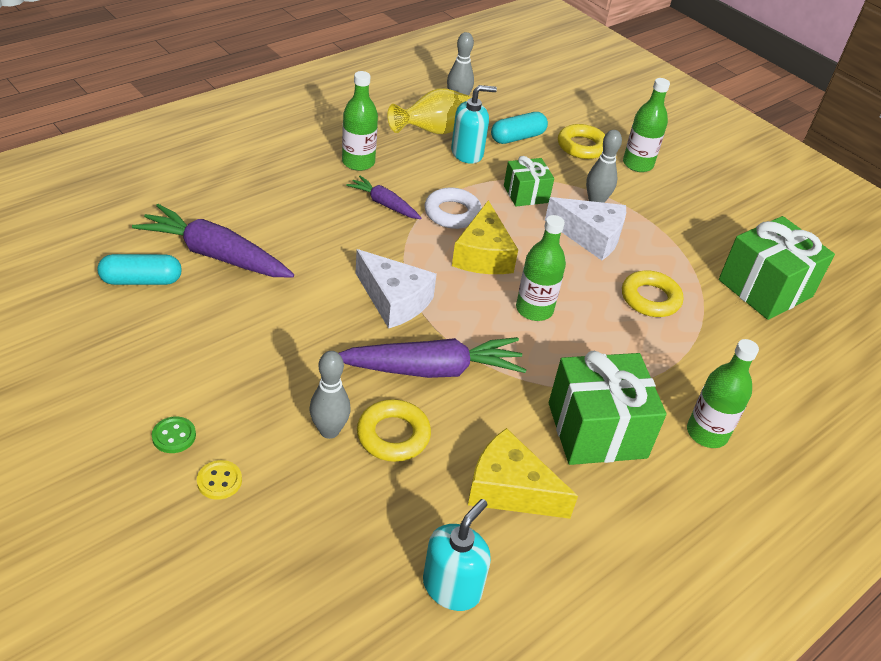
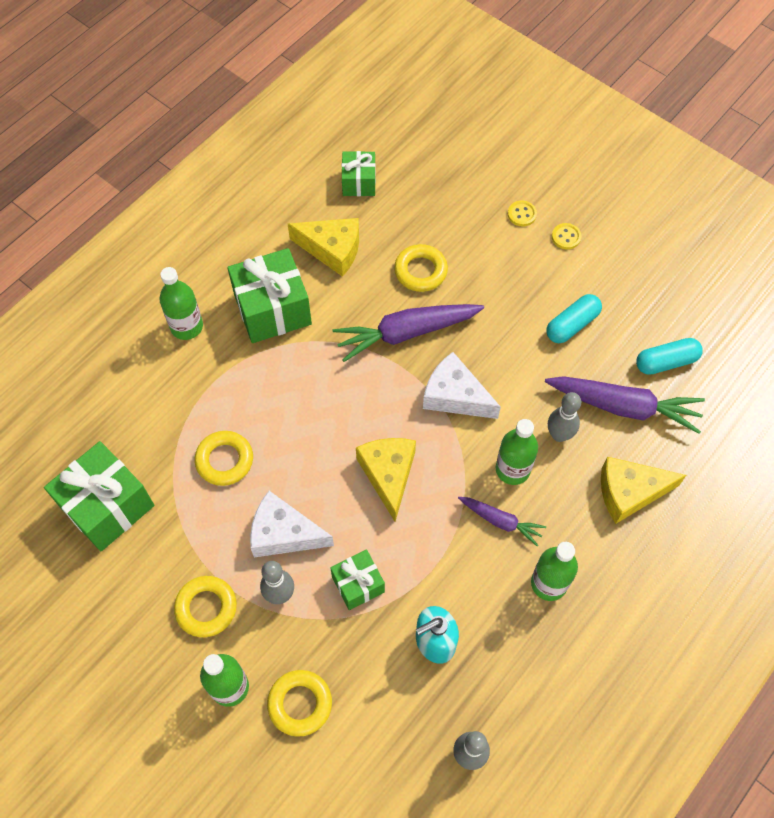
camera: 175 degrees right, 20 degrees up
(174, 436) = (566, 237): green button -> yellow button
(252, 197) = (629, 492): none -> yellow cheese
(329, 431) = (465, 264): grey bowling pin -> grey bowling pin (559, 435)
(433, 131) = (483, 674): yellow vase -> none
(452, 213) = (430, 528): white ring -> none
(452, 587) = (359, 182): turquoise soap dispenser -> green gift
(517, 137) = (381, 696): turquoise capsule -> turquoise capsule (572, 325)
(534, 309) = (332, 418): green bottle -> green bottle (512, 469)
(660, 207) = (206, 608): none -> yellow ring

